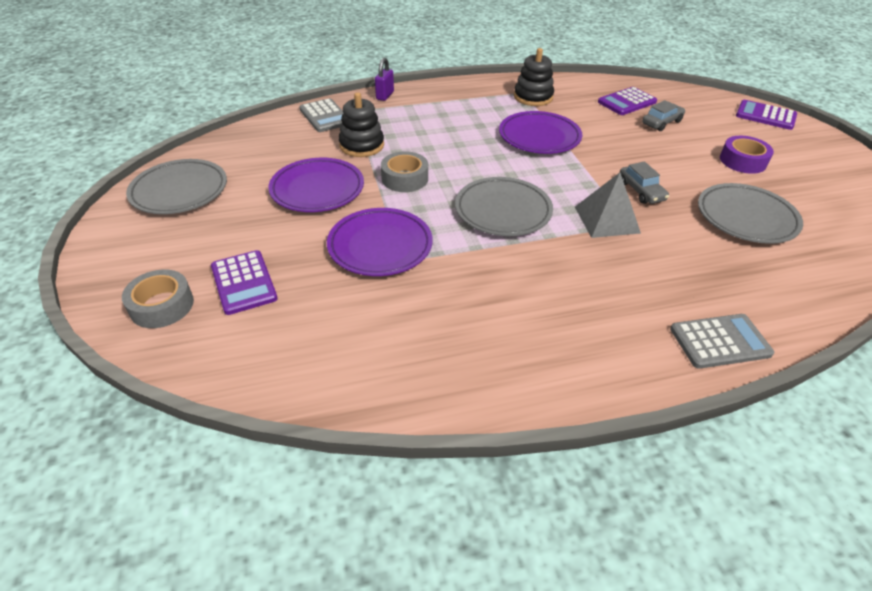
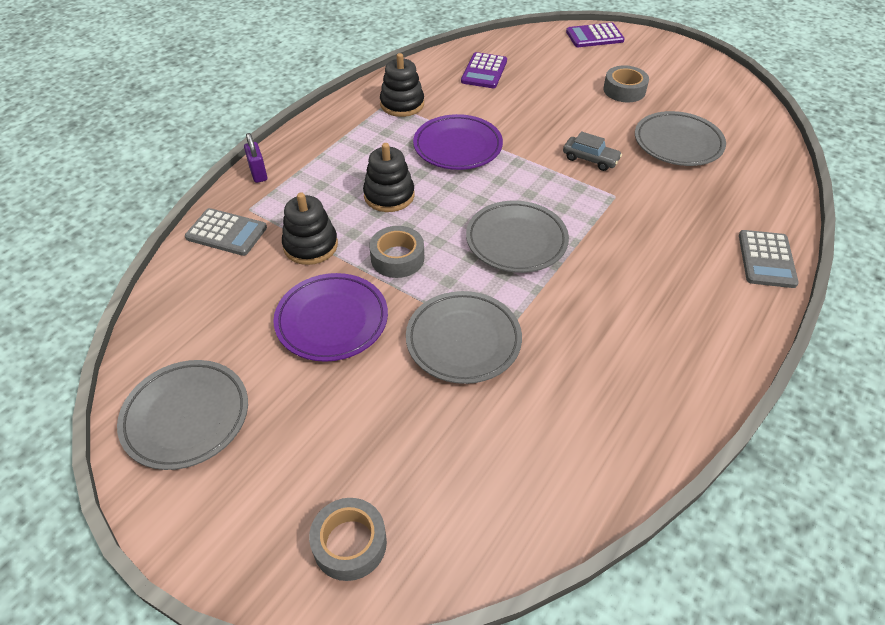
camera: 40 degrees left, 5 degrees up
(243, 283) = (394, 462): purple calculator -> none
(380, 246) = (463, 340): purple plate -> grey plate
(449, 143) = (389, 195): none -> black stacking toy
(606, 219) = (596, 201): grey pyramid -> none
(661, 123) = (532, 81): grey car -> none
(720, 342) = (766, 259): grey calculator -> grey calculator turned 150 degrees clockwise
(742, 161) = (624, 90): purple tape -> grey tape

